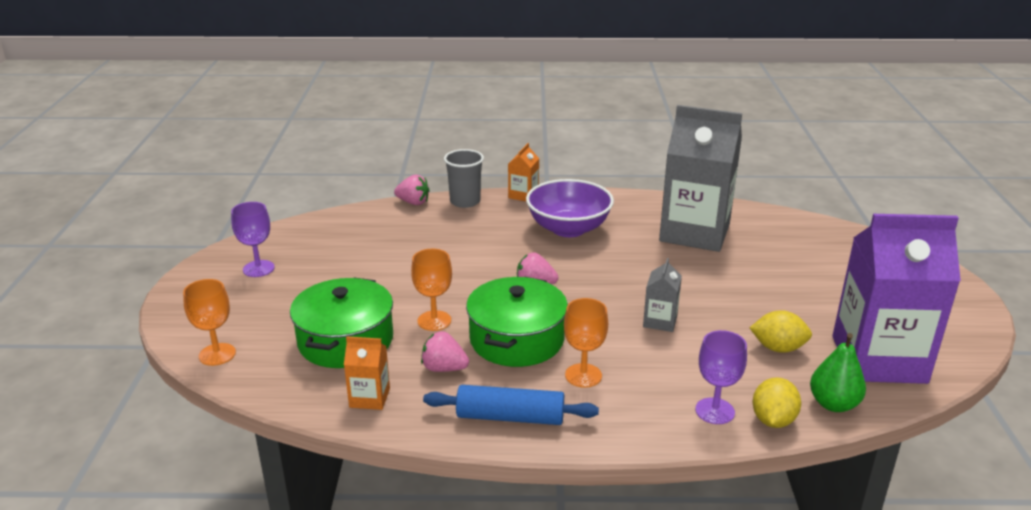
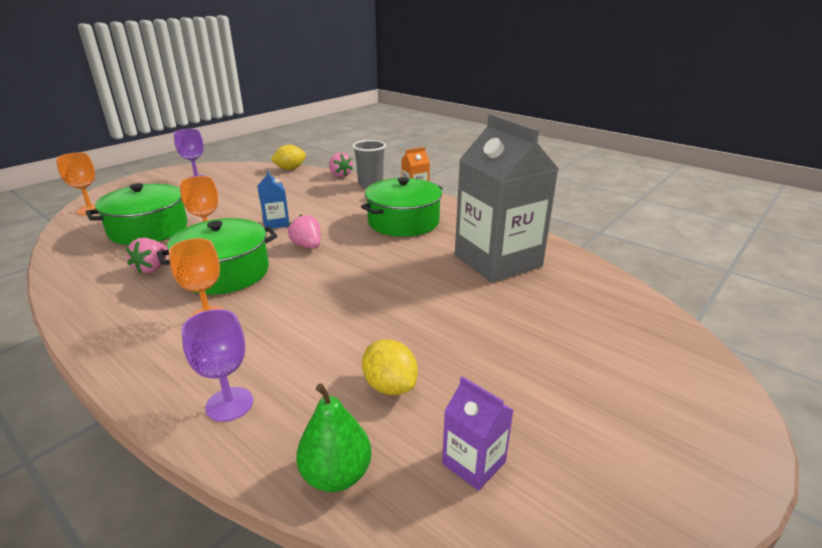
camera: 40 degrees right, 0 degrees up
(369, 398) = (87, 264): orange carton -> none
(444, 368) = (152, 268): pink strawberry -> pink strawberry turned 135 degrees counterclockwise
(461, 278) = (276, 223): none -> blue carton
(510, 417) = (113, 318): blue rolling pin -> none
(568, 228) = (403, 222): purple bowl -> green pot
(660, 321) = (338, 310): grey carton -> none
(773, 420) = (254, 447): yellow lemon -> yellow lemon (290, 169)
(878, 359) = (473, 463): purple carton -> purple carton, size x0.43

